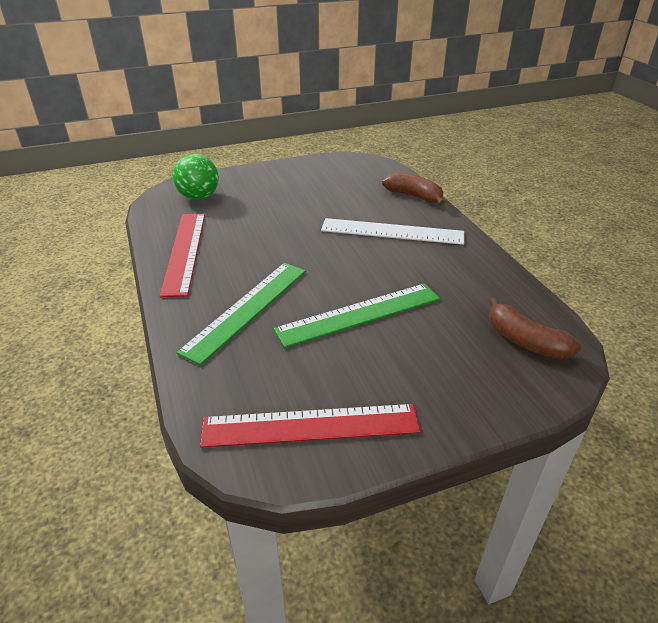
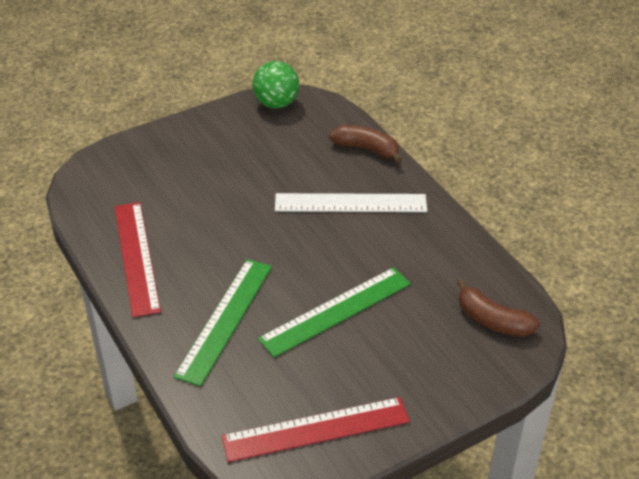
camera: 10 degrees left, 5 degrees up
(199, 197) = (124, 177): green ball -> green ball (276, 103)

